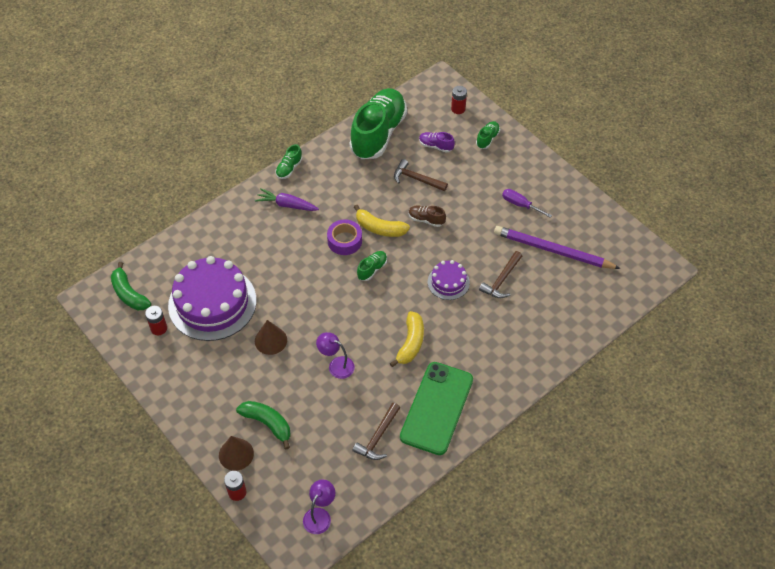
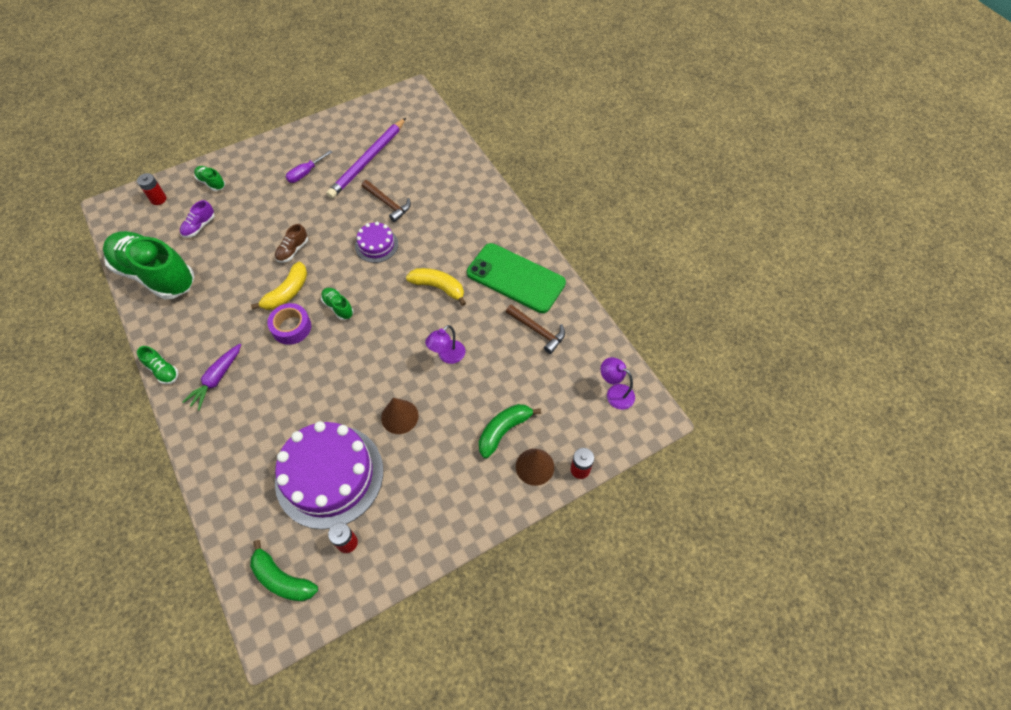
camera: 80 degrees left, 5 degrees up
(129, 294) = (282, 579): green banana -> green banana turned 60 degrees clockwise
(416, 179) = (236, 250): brown hammer -> none

